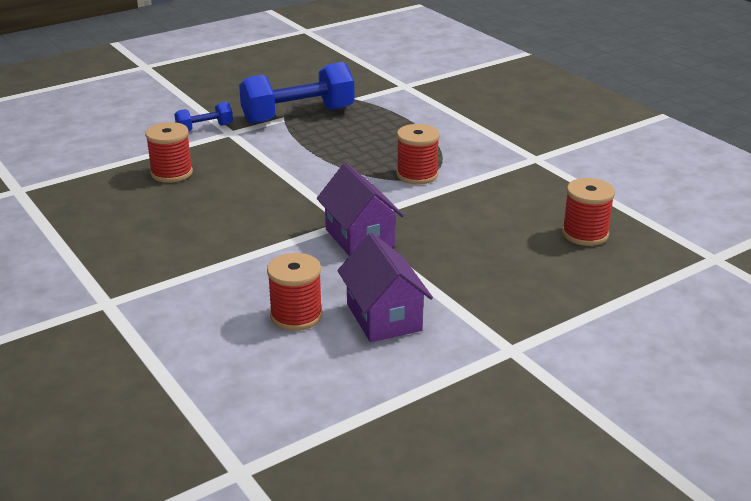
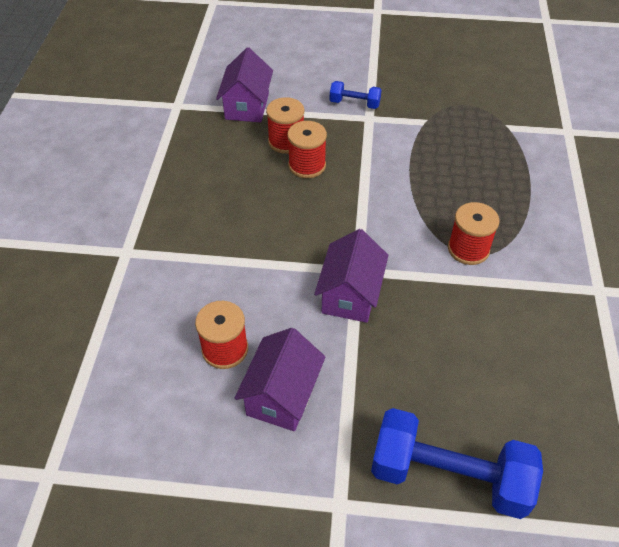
camera: 40 degrees right, 20 degrees up
(98, 165) = (247, 106): none -> purple house
(298, 115) = (440, 124): blue dumbbell -> blue dumbbell (449, 476)
(585, 234) = (546, 416): red spool -> red spool (307, 165)

